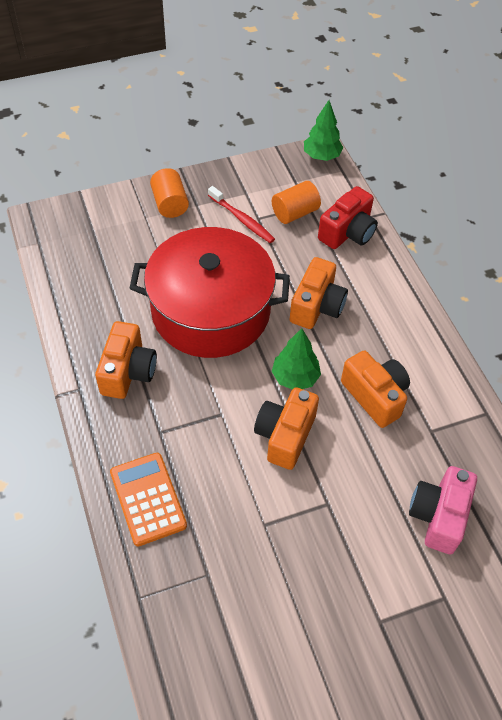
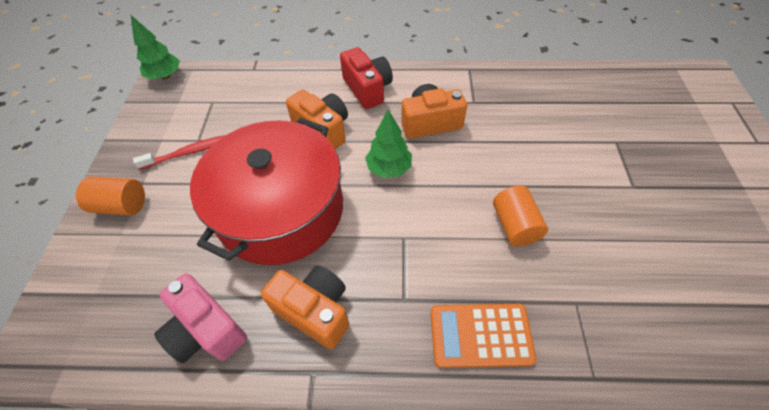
camera: 65 degrees left, 0 degrees up
(285, 435) = (446, 194): orange camera -> none
(295, 213) = (212, 113): orange cylinder -> orange cylinder (514, 225)
(348, 232) = (260, 87): red camera -> red camera (367, 89)
(438, 516) = (548, 122): pink camera -> pink camera (206, 330)

